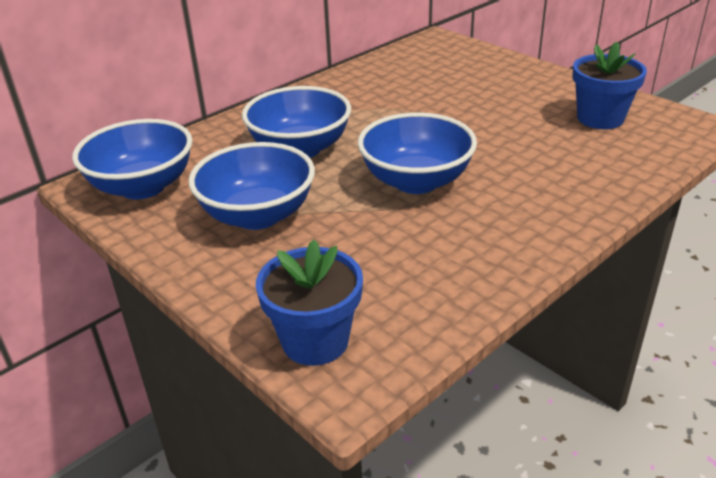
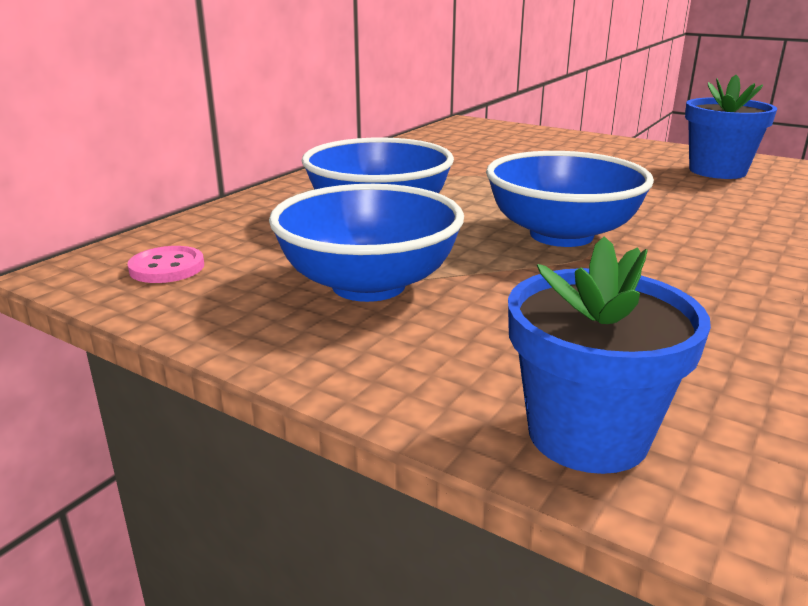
camera: 15 degrees left, 10 degrees down
(143, 187) = (167, 268): blue bowl -> pink button

